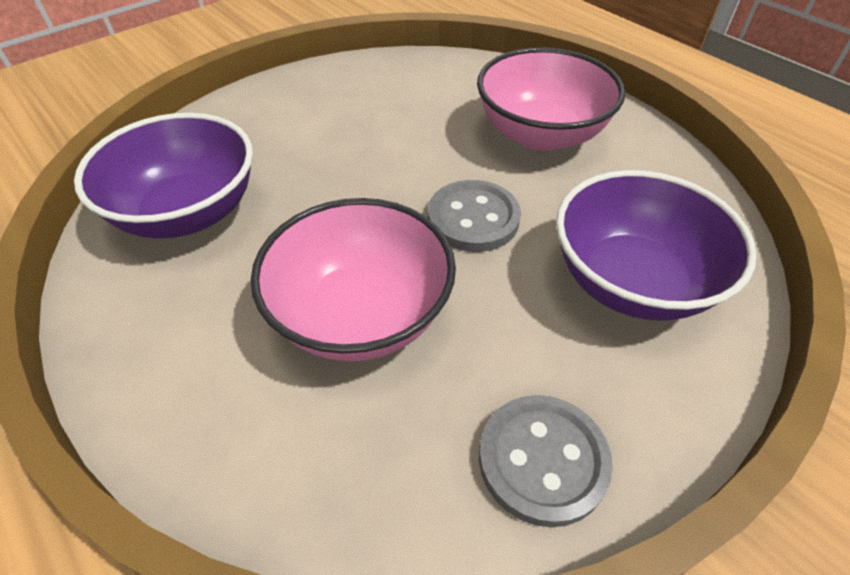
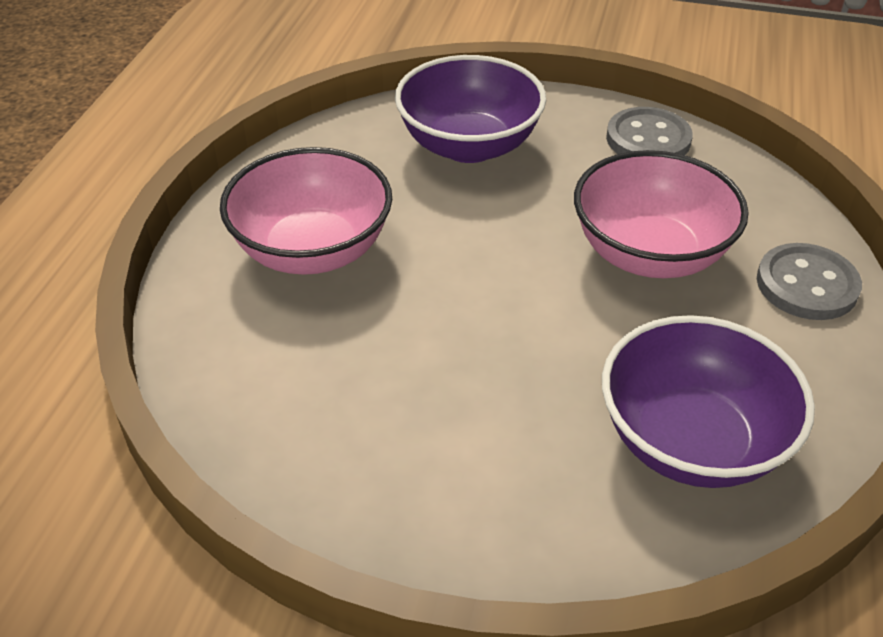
camera: 125 degrees left, 5 degrees down
(473, 218) = (484, 243): grey button -> grey button (806, 285)

